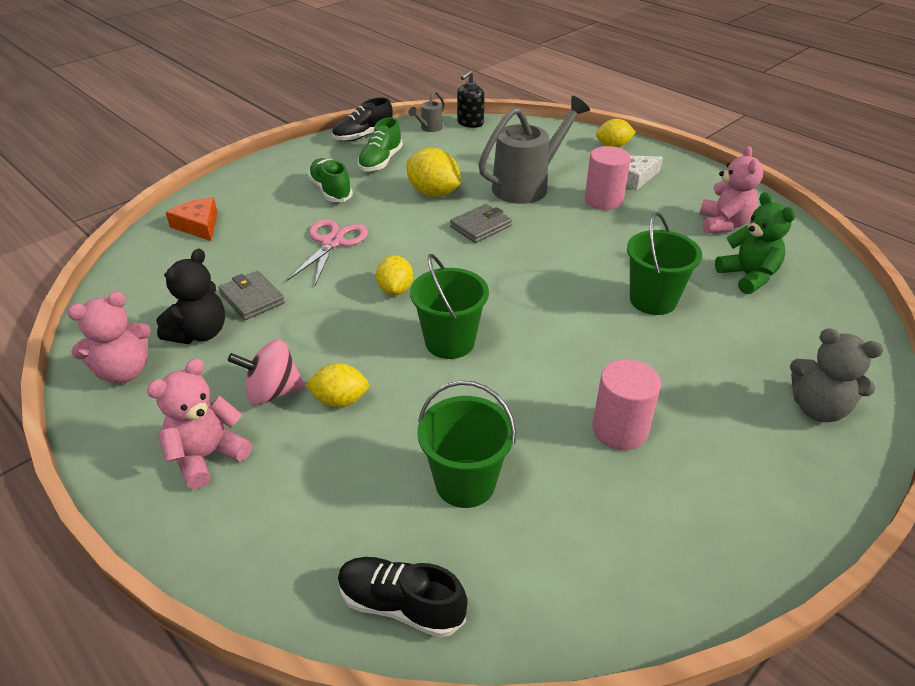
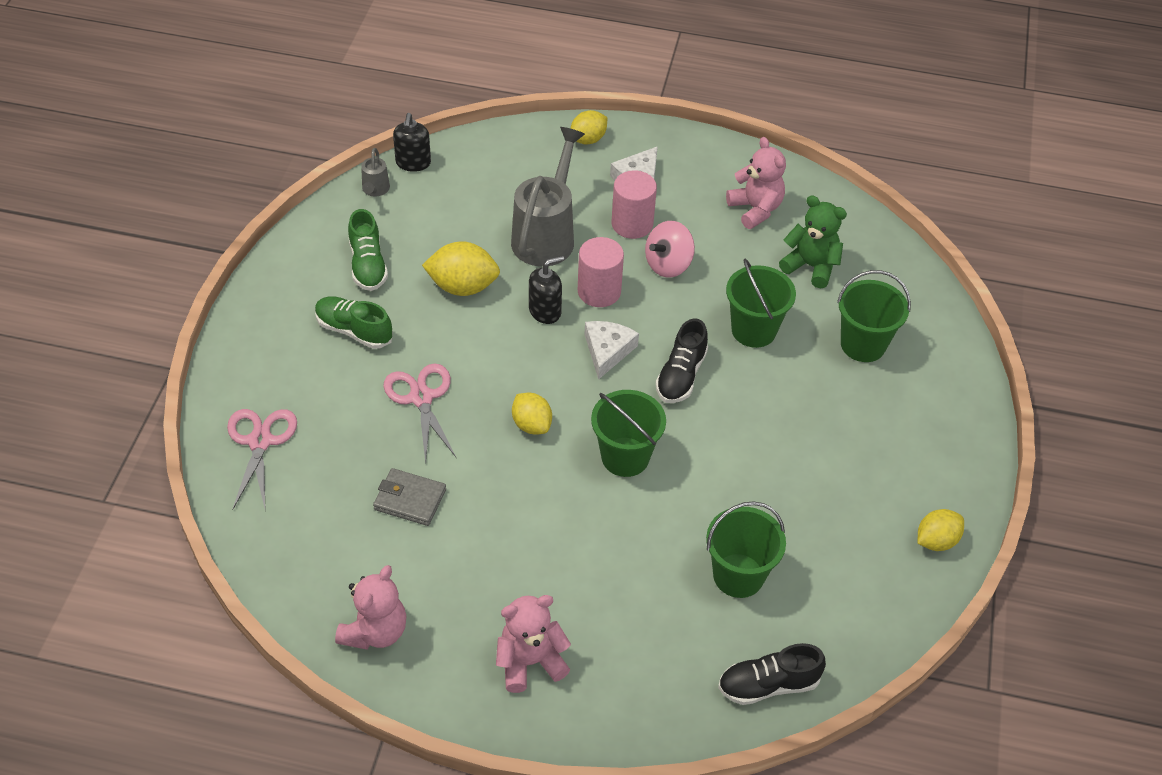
camera: 35 degrees left, 10 degrees up
(198, 225) = (260, 441): orange cheese -> pink scissors
(199, 333) = (400, 559): black teddy bear -> none
(207, 456) = (530, 662): pink teddy bear -> pink teddy bear turned 60 degrees clockwise
(272, 392) = (525, 581): pink spinning top -> pink spinning top (668, 264)
(340, 400) = (586, 558): yellow lemon -> yellow lemon (936, 541)
(363, 136) = (311, 233): black shoe -> black shoe (681, 375)
(480, 226) = (545, 311): grey wallet -> black soap dispenser
(506, 267) = (607, 351): none -> white cheese
(620, 429) = (811, 472): pink cylinder -> pink cylinder (599, 291)
(759, 350) = (863, 344): none -> green bucket
(818, 408) = (931, 381): grey teddy bear -> none

